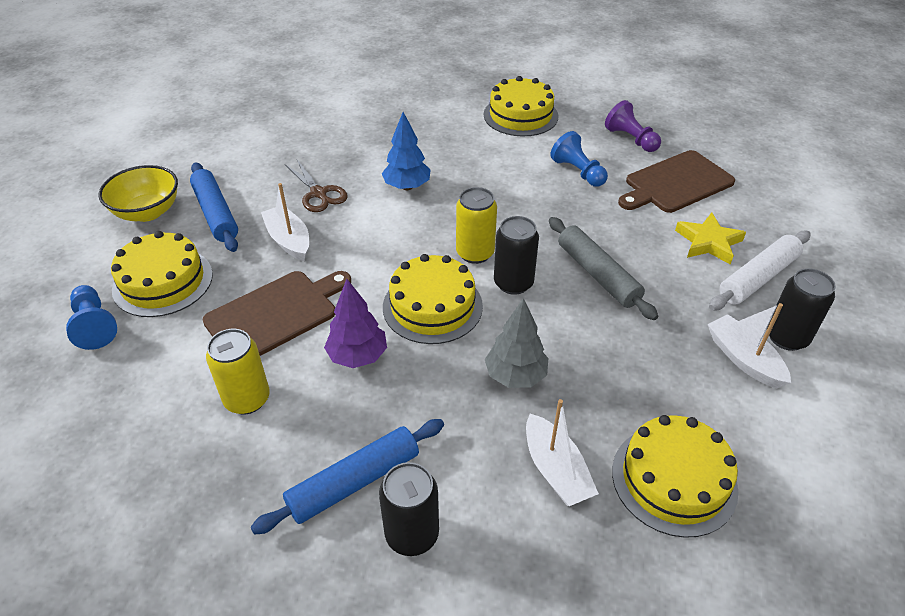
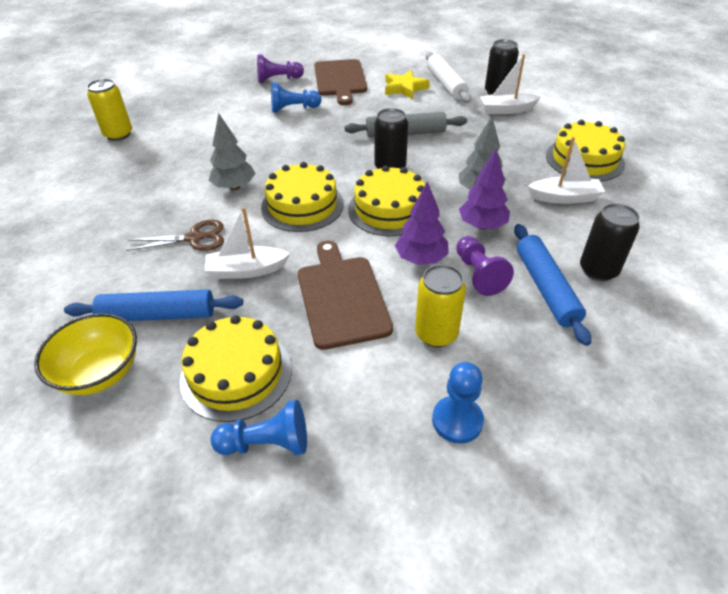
camera: 65 degrees left, 0 degrees up
(137, 444) = (457, 420): none -> blue pawn
(353, 412) = (478, 274): none -> purple pawn
(407, 187) = (234, 187): blue tree -> grey tree
(445, 395) = (482, 225): none -> purple tree
(475, 253) = (345, 175): yellow can -> yellow can (118, 134)
(520, 115) = (199, 111): yellow cake -> yellow cake (302, 205)

